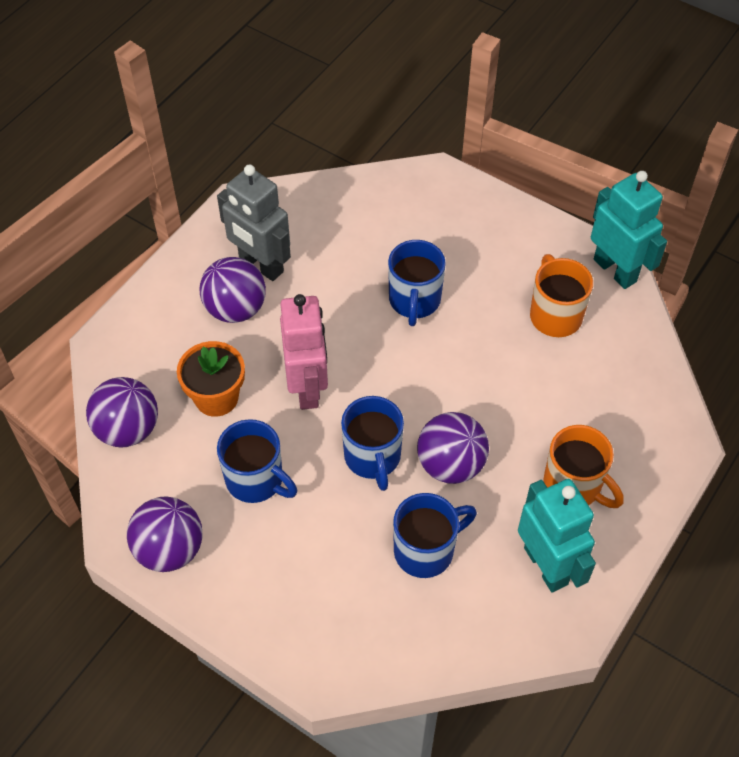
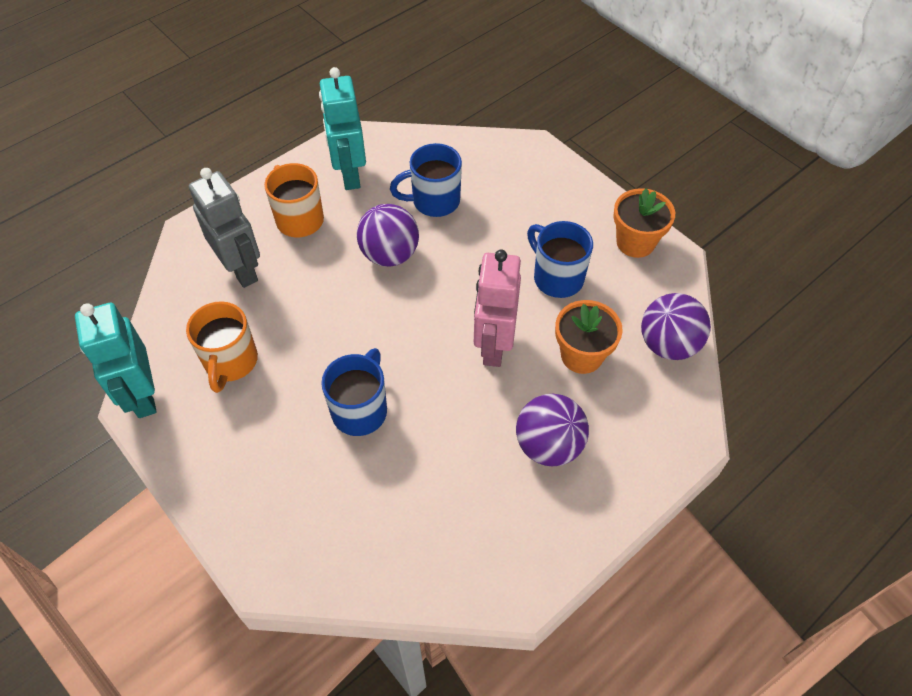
camera: 165 degrees left, 0 degrees up
(170, 549) = (635, 242): purple ball -> orange flower pot
(260, 265) = (511, 494): grey robot -> grey robot (241, 269)
(373, 457) = (453, 274): blue mug -> none

